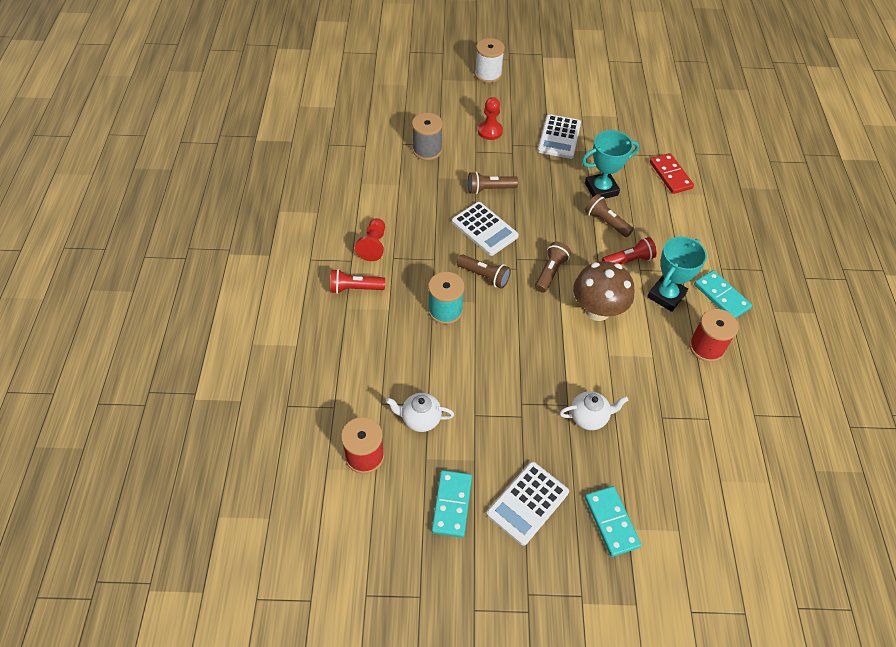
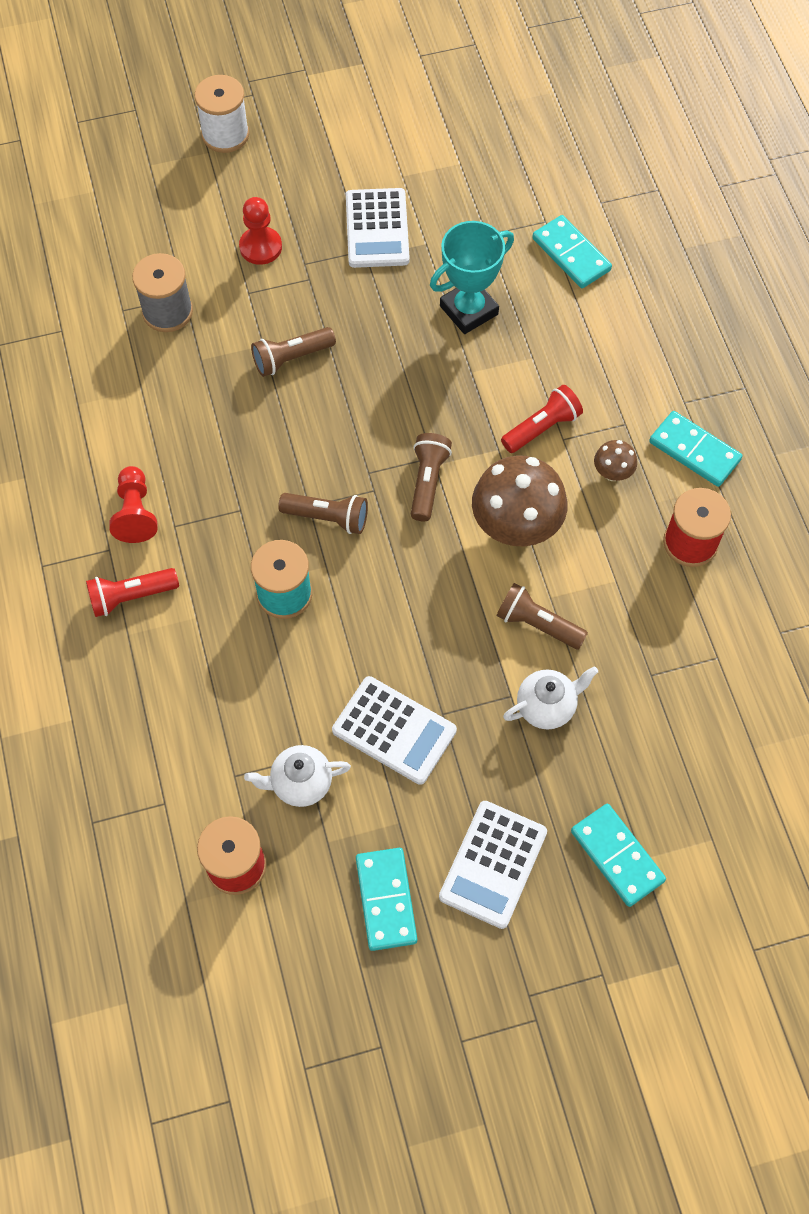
camera: 15 degrees left, 10 degrees up
(484, 229) = (304, 434): white calculator -> white calculator (394, 730)
(606, 222) = (491, 368): brown flashlight -> brown flashlight (537, 624)
(666, 295) = (612, 473): turquoise trophy -> brown mushroom
(670, 175) = (571, 254): red domino -> turquoise domino

